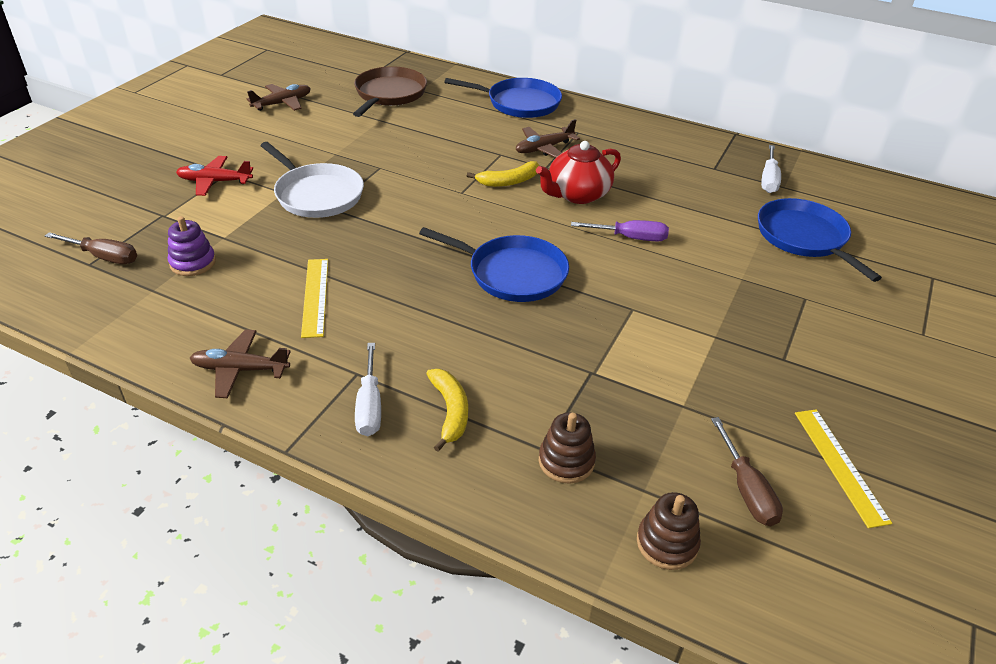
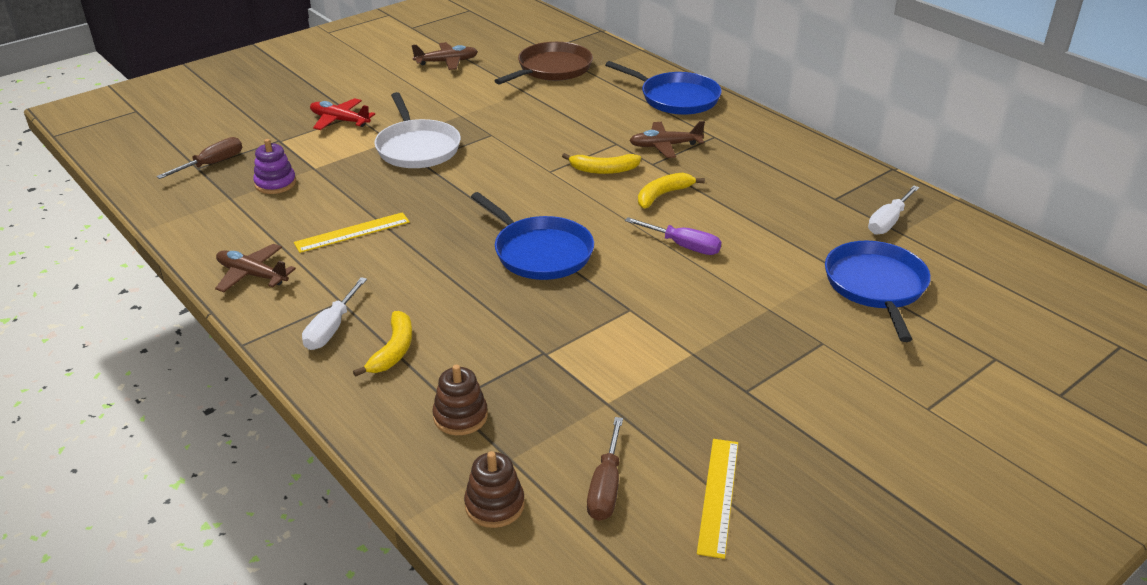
camera: 25 degrees right, 5 degrees down
(103, 257) = (212, 164): brown screwdriver -> brown screwdriver turned 90 degrees counterclockwise
(315, 296) = (352, 232): yellow ruler -> yellow ruler turned 45 degrees clockwise
(577, 194) = (663, 195): red teapot -> yellow banana

